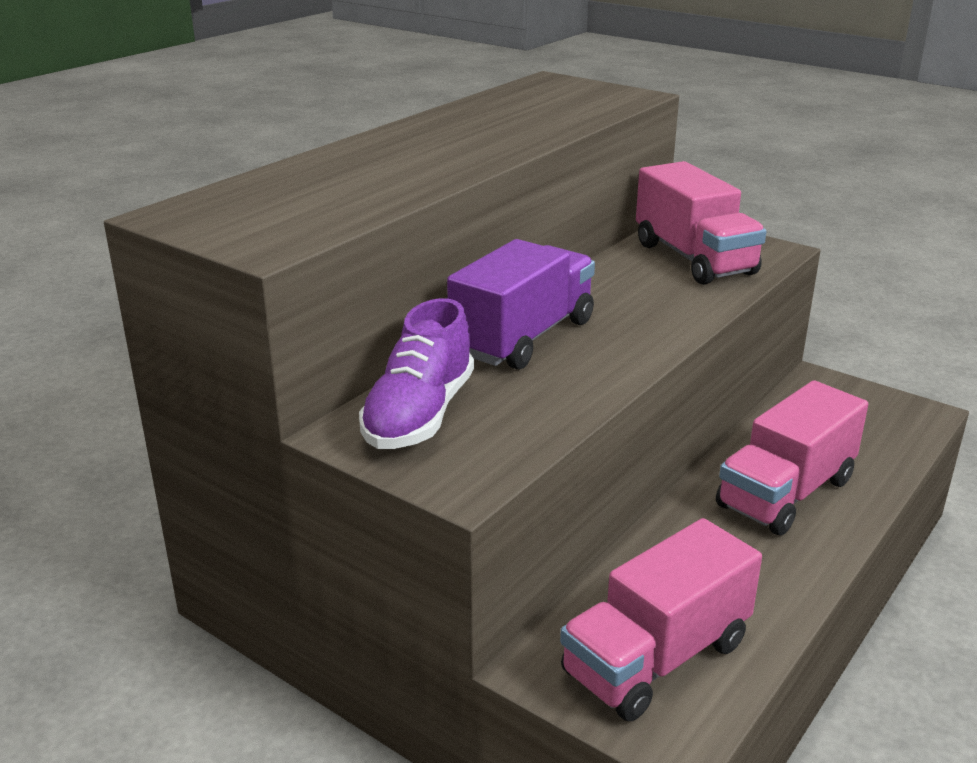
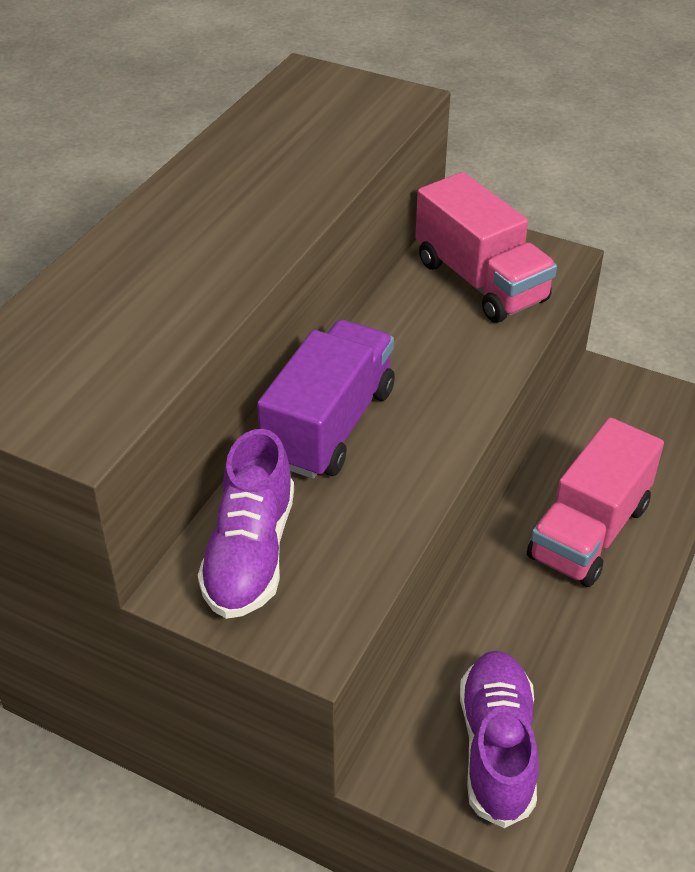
camera: 10 degrees left, 15 degrees up
(656, 658) = (496, 747): pink truck -> purple shoe

